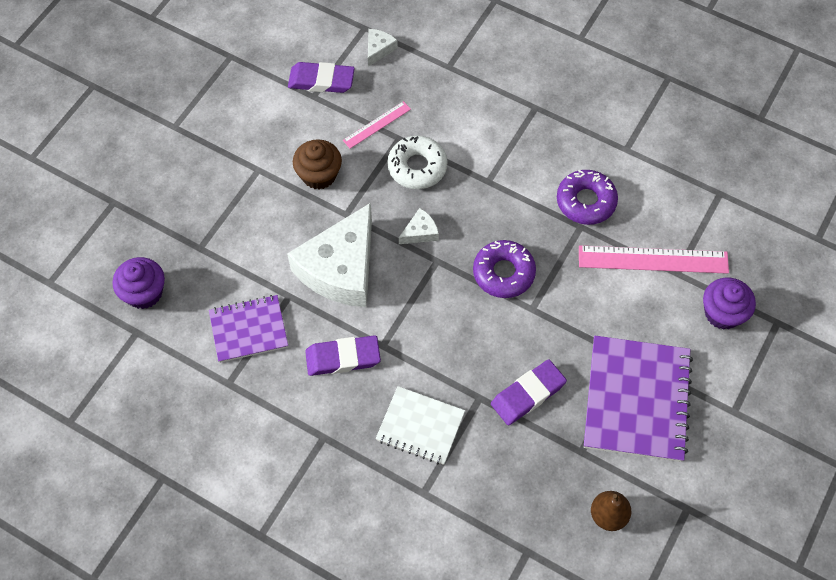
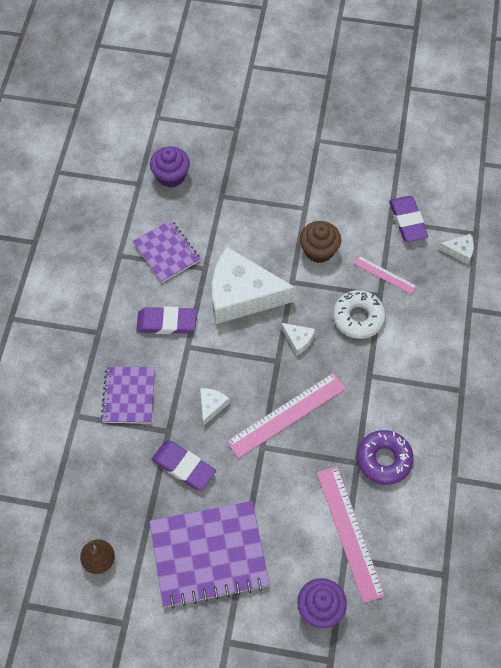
camera: 70 degrees right, 0 degrees up
(343, 358) = (166, 323): purple eraser -> purple eraser turned 60 degrees counterclockwise
(420, 426) = (129, 396): white notebook -> purple notebook
(466, 343) = (211, 406): none -> white cheese
(503, 273) = (286, 414): purple donut -> pink ruler

